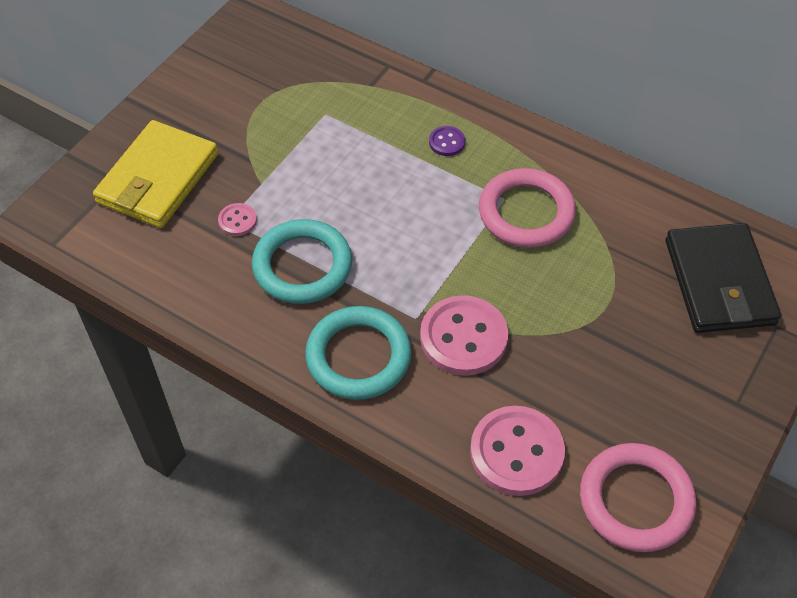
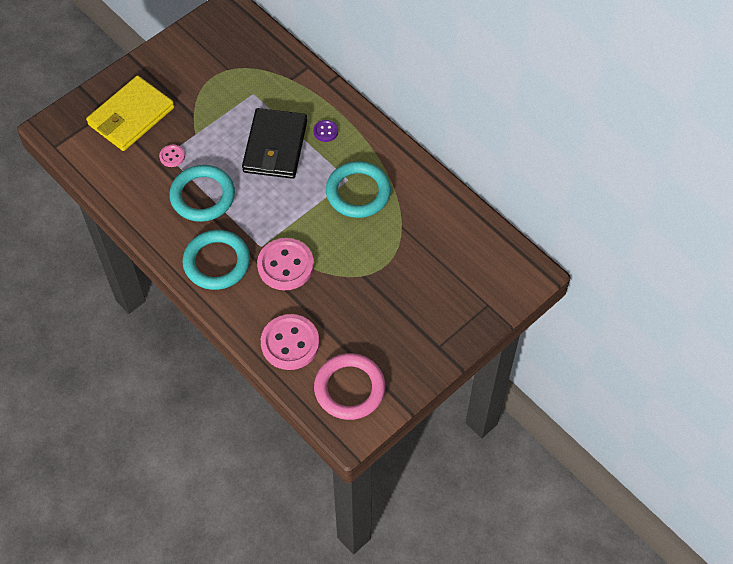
camera: 15 degrees right, 5 degrees up
(526, 213) = (358, 192): pink ring -> turquoise ring
(719, 282) = (463, 267): black wallet -> black wallet (275, 146)

